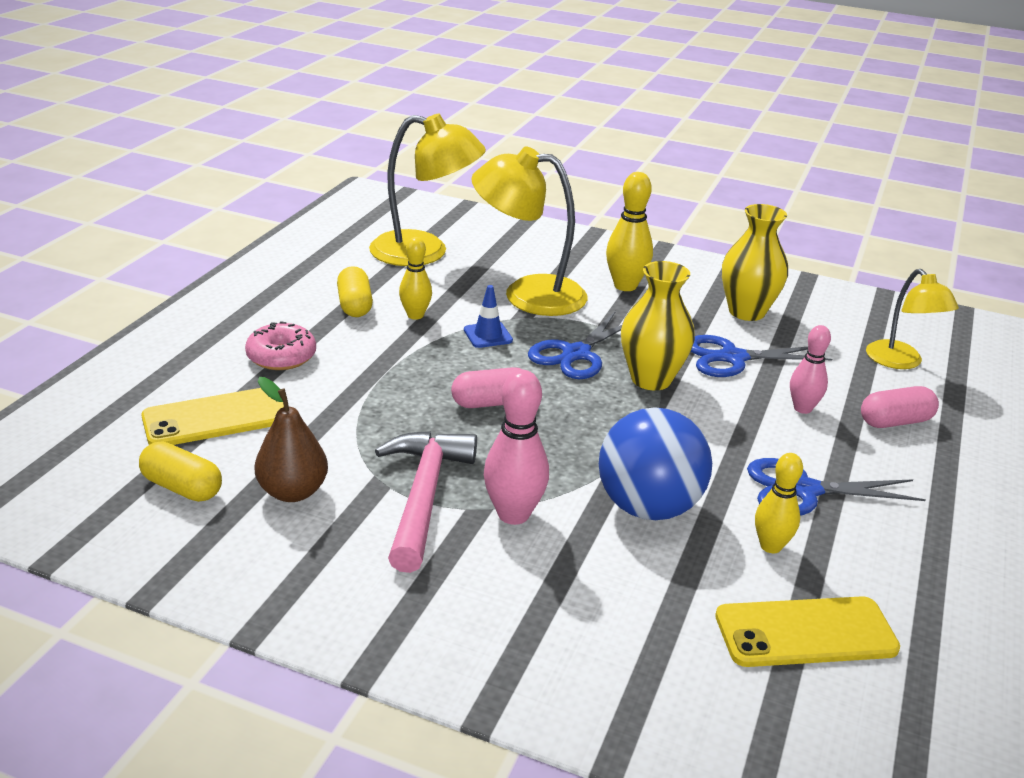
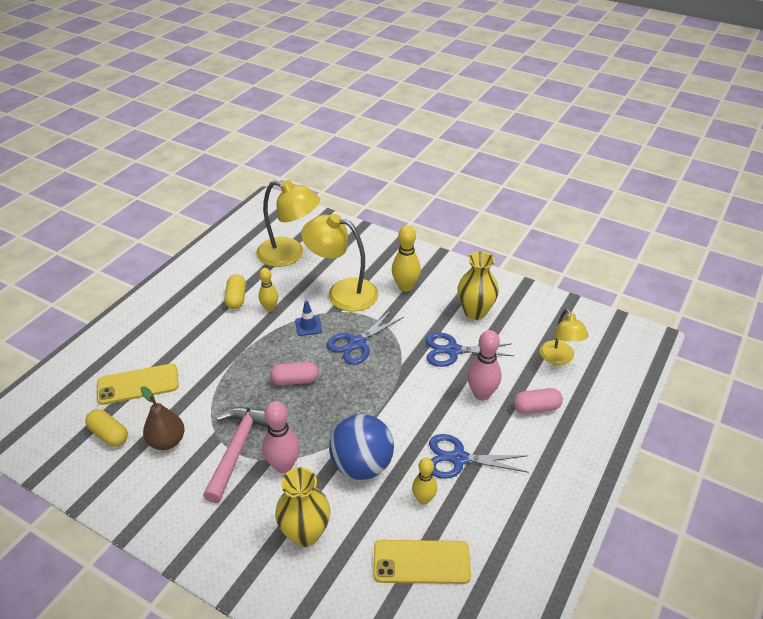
camera: 10 degrees right, 10 degrees up
(281, 356) = (184, 338): pink donut -> none
(651, 379) = (396, 366): yellow vase -> yellow vase (305, 533)
(802, 408) = (481, 394): pink bowling pin -> pink bowling pin, size x1.51

